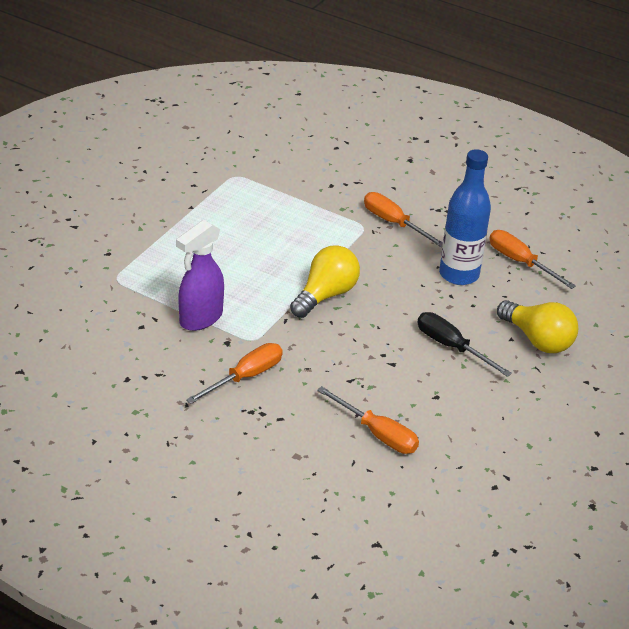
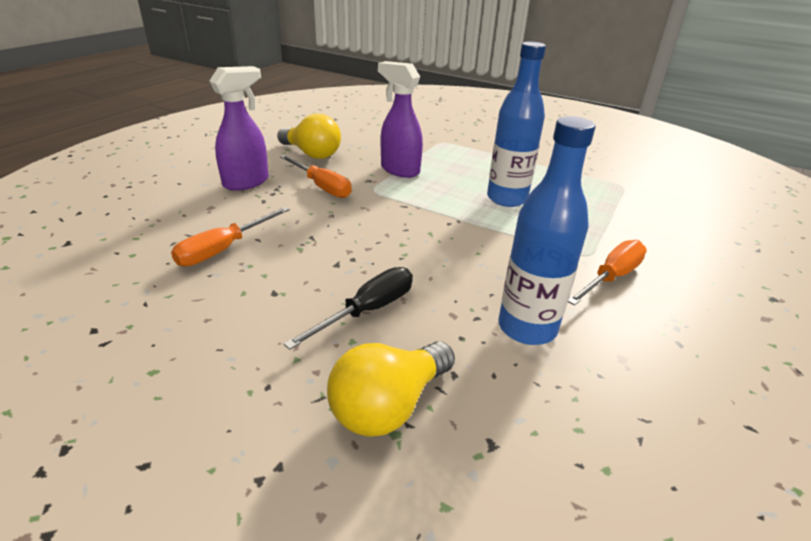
camera: 90 degrees right, 5 degrees down
(236, 436) = (246, 182): none -> purple spray bottle
(267, 252) = (507, 199): none -> blue bottle
(325, 295) = (449, 227): yellow light bulb -> yellow light bulb (312, 154)
(520, 262) = (592, 403): orange screwdriver -> none

